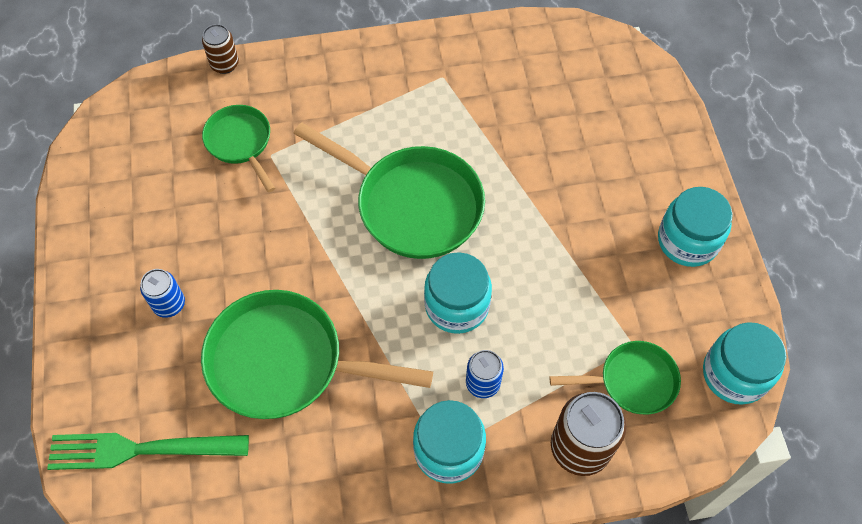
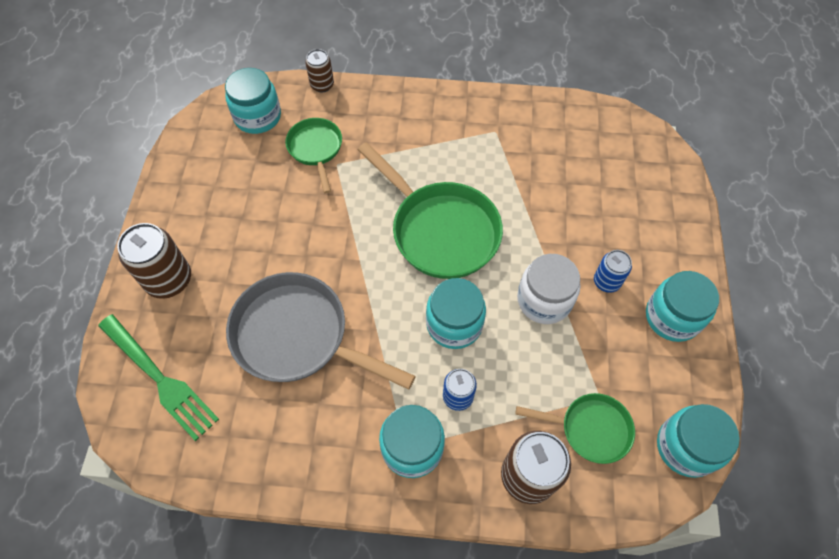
camera: 15 degrees right, 0 degrees up
(113, 335) = (169, 280): none -> brown can
(140, 450) = (160, 379): green fork -> green fork turned 150 degrees counterclockwise
(158, 119) = (258, 117): none -> turquoise jar
(169, 304) = (220, 265): blue can -> blue can (606, 281)
(285, 362) = (297, 336): green pan -> grey pan
(547, 255) = (544, 300): none -> white jar

